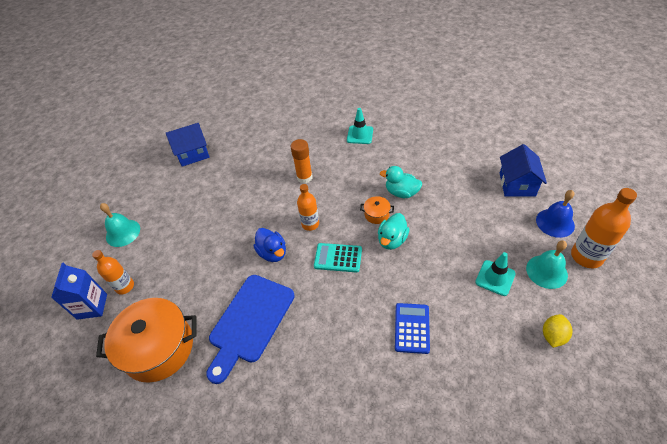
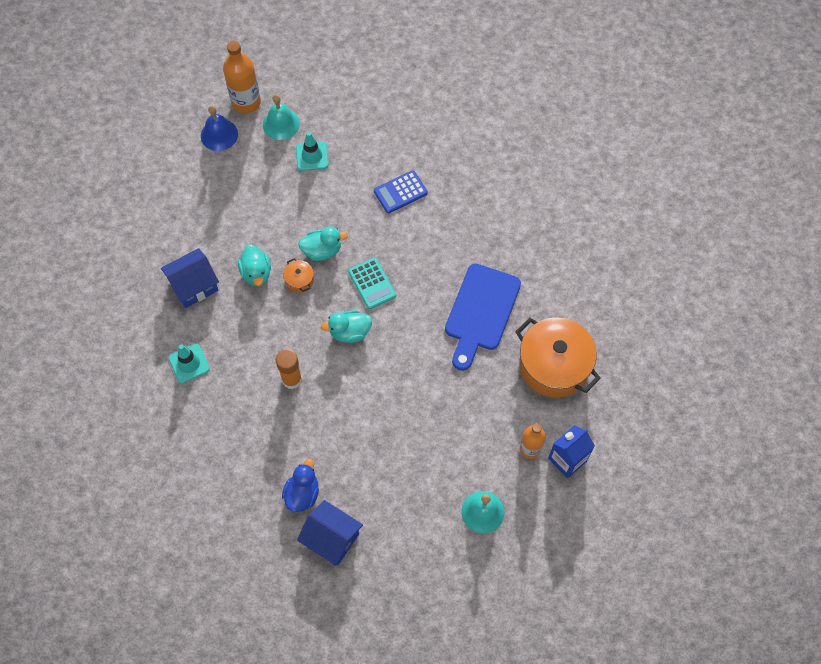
camera: 130 degrees left, 15 degrees up
(250, 322) = (481, 312): blue cutting board -> blue cutting board turned 120 degrees clockwise
(272, 253) = (404, 343): blue duck -> blue duck (302, 493)
(310, 224) = (350, 332): orange bottle -> turquoise duck
(517, 184) = (184, 179): blue house -> blue house (194, 286)
(553, 336) = (342, 102): yellow lemon -> none

